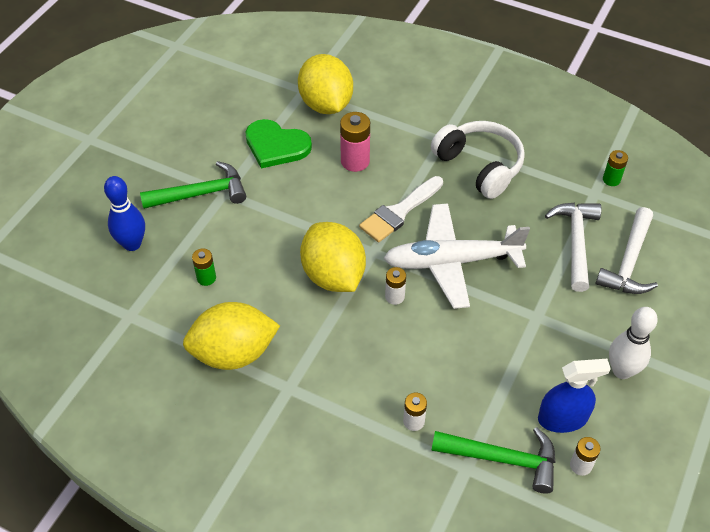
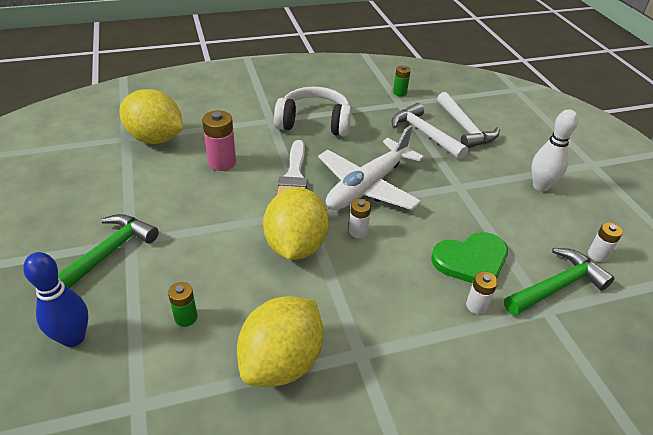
camera: 45 degrees left, 10 degrees down
(276, 146) = (142, 184): green heart -> green heart (471, 261)
(333, 275) = (296, 246): yellow lemon -> yellow lemon turned 75 degrees clockwise
(562, 418) = (551, 235): blue spray bottle -> none

